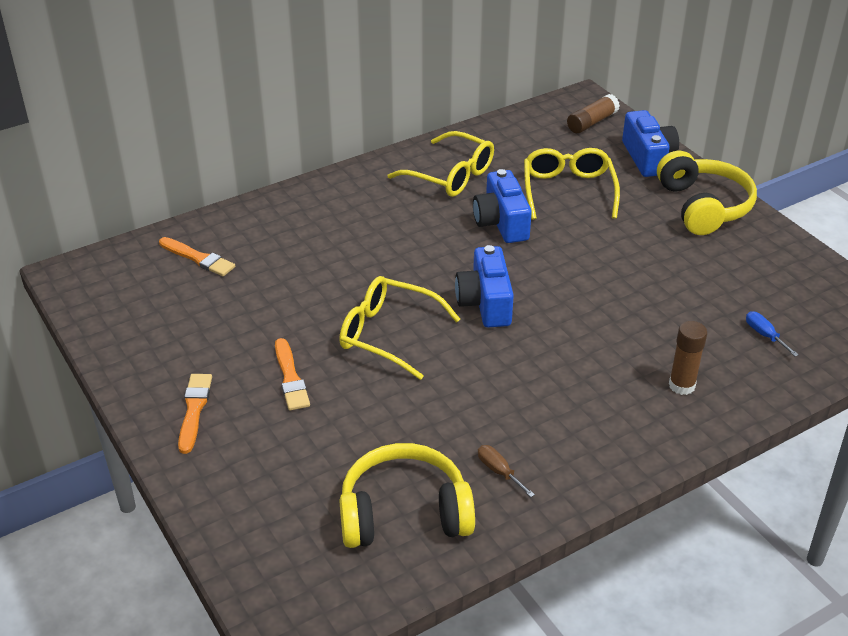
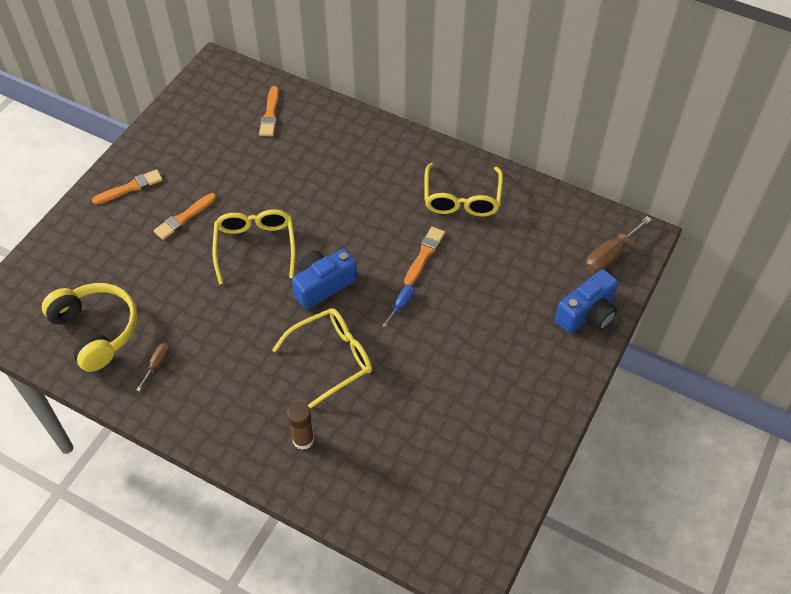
camera: 60 degrees right, 15 degrees up
(501, 222) = (424, 254): blue camera -> orange brush
(568, 191) = (497, 278): yellow glasses -> yellow glasses (332, 358)
(592, 122) = (610, 256): brown glue stick -> brown screwdriver
(703, 206) = (544, 377): yellow headphones -> none
(764, 335) = (397, 476): blue screwdriver -> blue screwdriver (401, 304)

